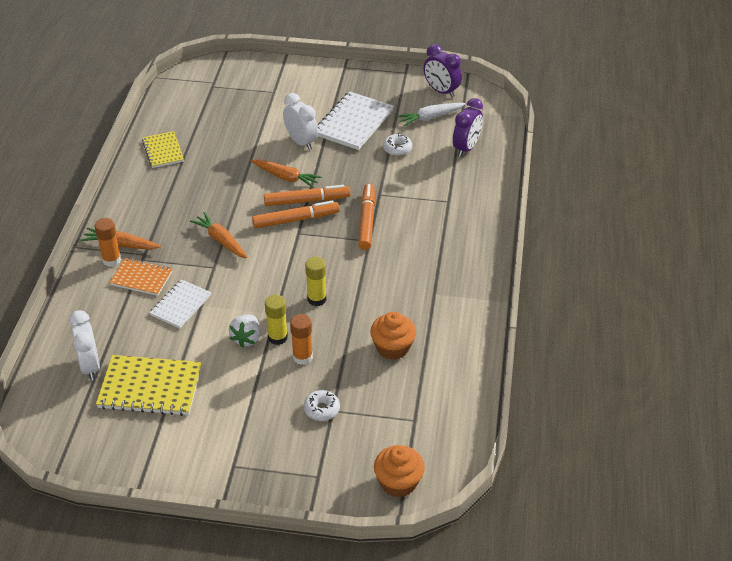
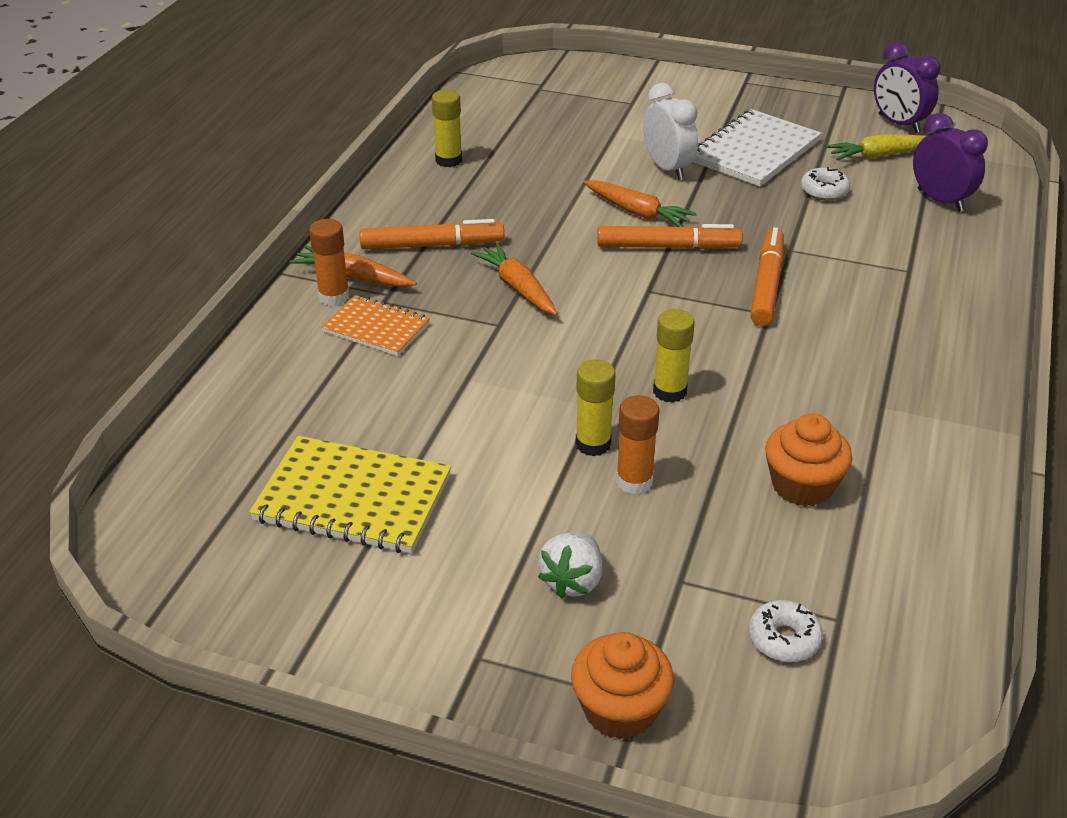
camera: 10 degrees right, 5 degrees down
(90, 366) = (258, 451): white clock -> none
(163, 151) = (448, 160): yellow notebook -> yellow glue stick
(181, 305) = (433, 374): white notebook -> none
(247, 338) = (538, 439): white strawberry -> white strawberry (572, 581)
(296, 219) = (646, 271): orange marker -> orange marker (432, 245)
(321, 409) = (660, 576): white donut -> white donut (784, 639)
(398, 482) = (802, 736): orange cupcake -> orange cupcake (620, 710)
(430, 118) = (880, 155): white carrot -> yellow carrot
(466, 148) = (940, 200): purple clock -> purple clock turned 75 degrees counterclockwise

